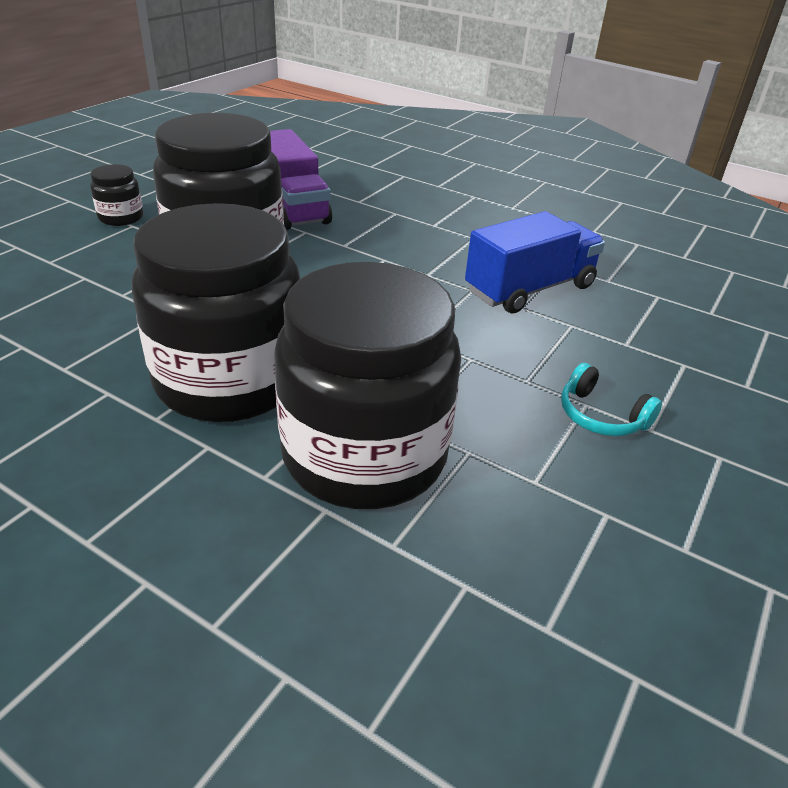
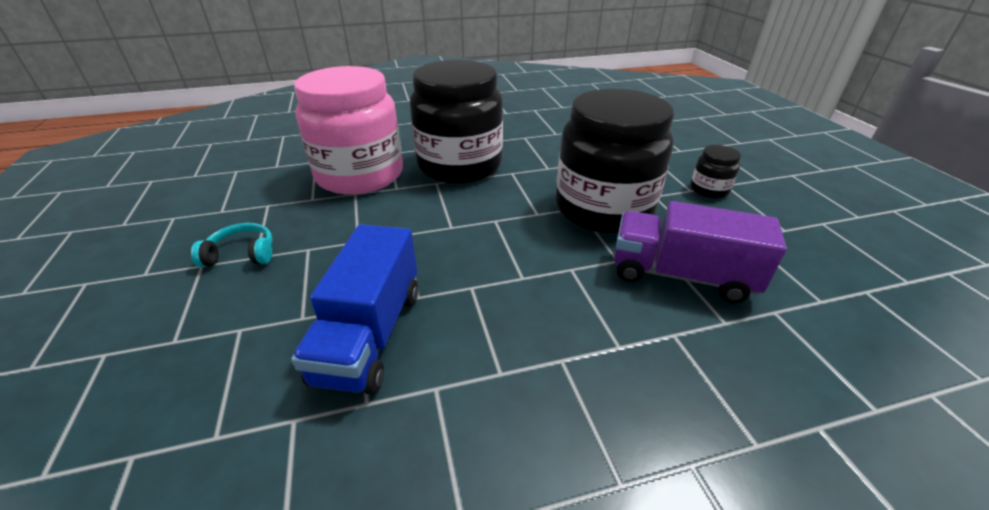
camera: 135 degrees right, 0 degrees up
(364, 455) = (360, 175): black jar -> pink jar

